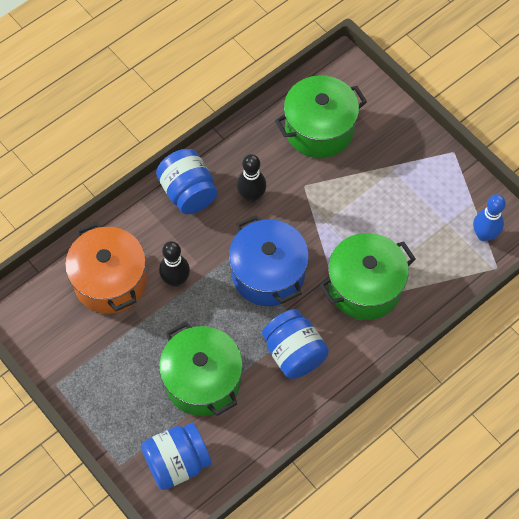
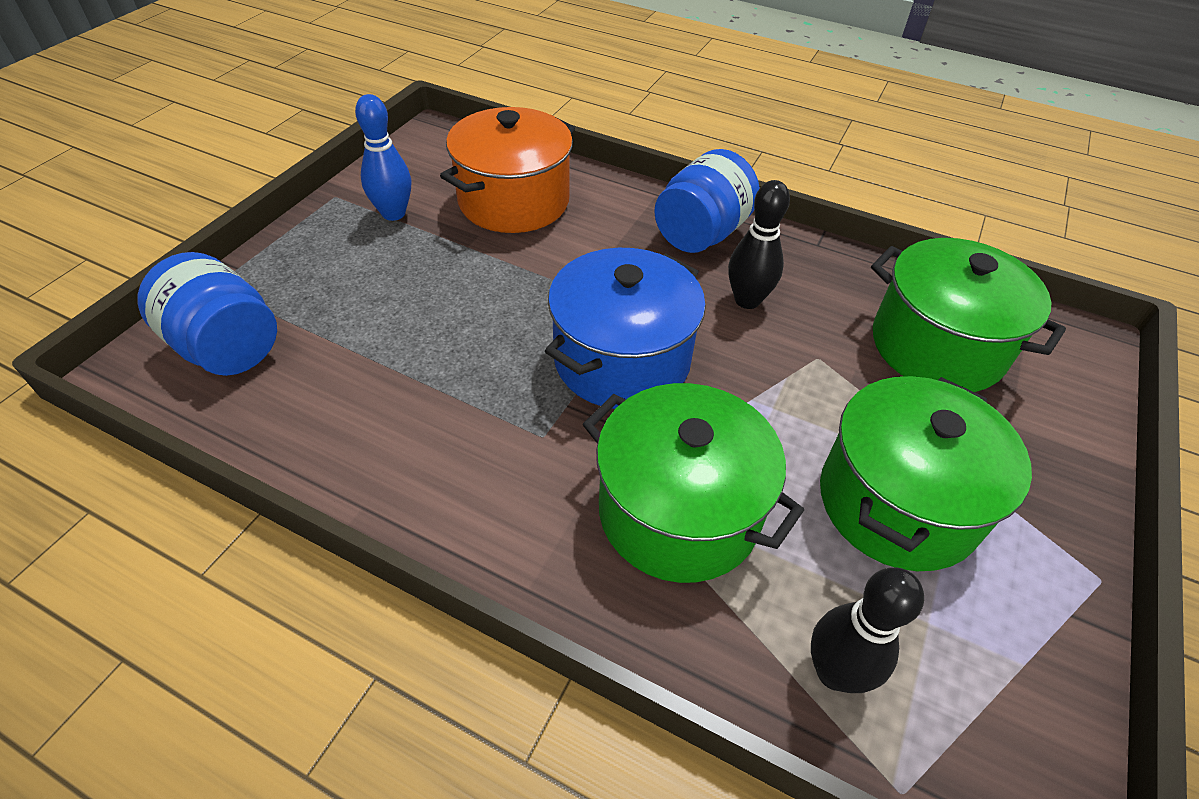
camera: 65 degrees right, 15 degrees down
(176, 280) = (550, 260): black bowling pin -> black bowling pin (834, 672)
(202, 380) = (386, 336): green pot -> green pot (897, 502)
(294, 353) = (484, 441): blue jar -> none
(484, 235) = (964, 724): blue bowling pin -> blue bowling pin (393, 213)

